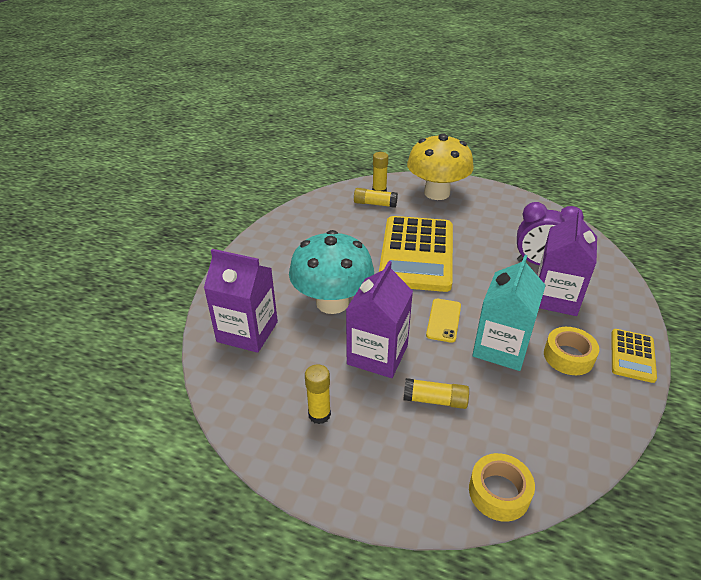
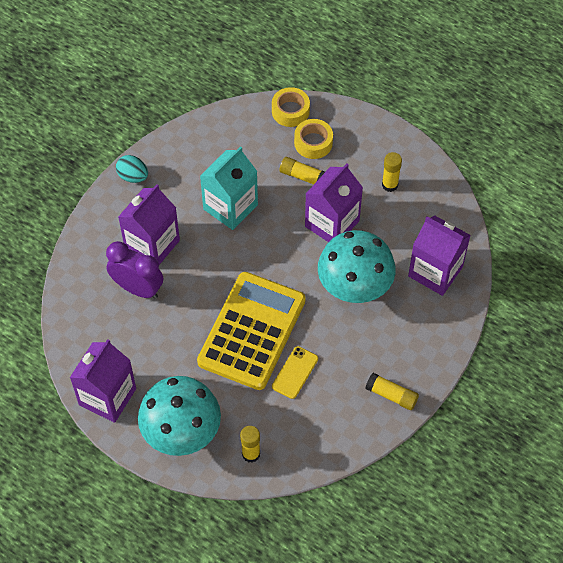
camera: 165 degrees left, 20 degrees up
(375, 204) = (265, 429): yellow glue stick -> yellow glue stick (391, 395)
(437, 193) = (182, 432): yellow mushroom -> turquoise mushroom
(443, 320) = (263, 244): yellow phone -> yellow phone (295, 372)
(506, 200) = (107, 396): none -> purple carton
(568, 356) = (183, 187): yellow tape -> yellow tape (313, 143)
(632, 356) = (133, 176): yellow calculator -> turquoise egg

